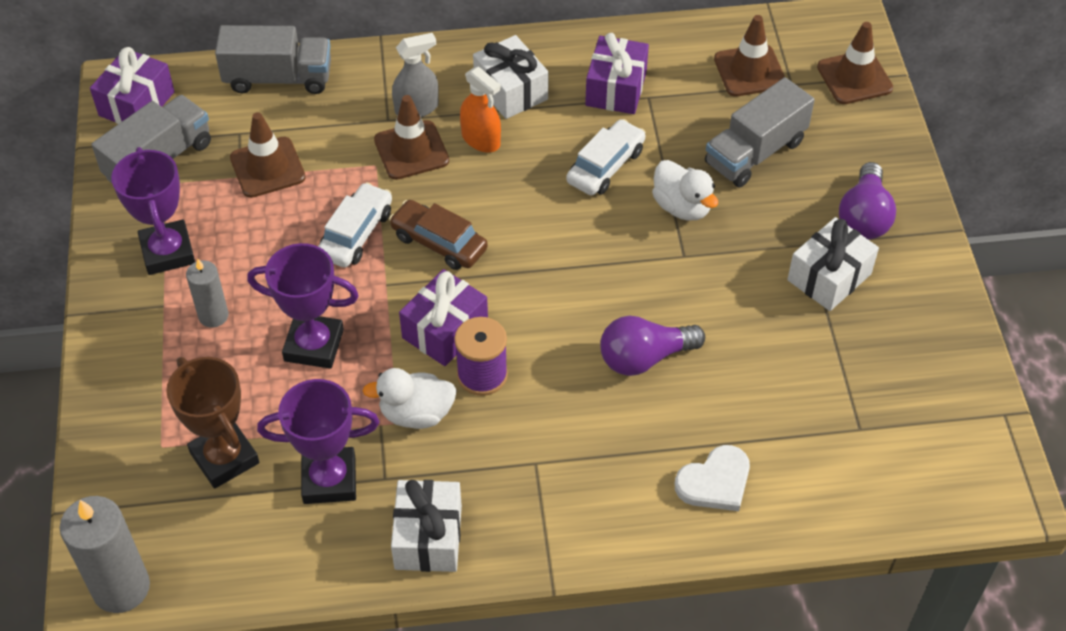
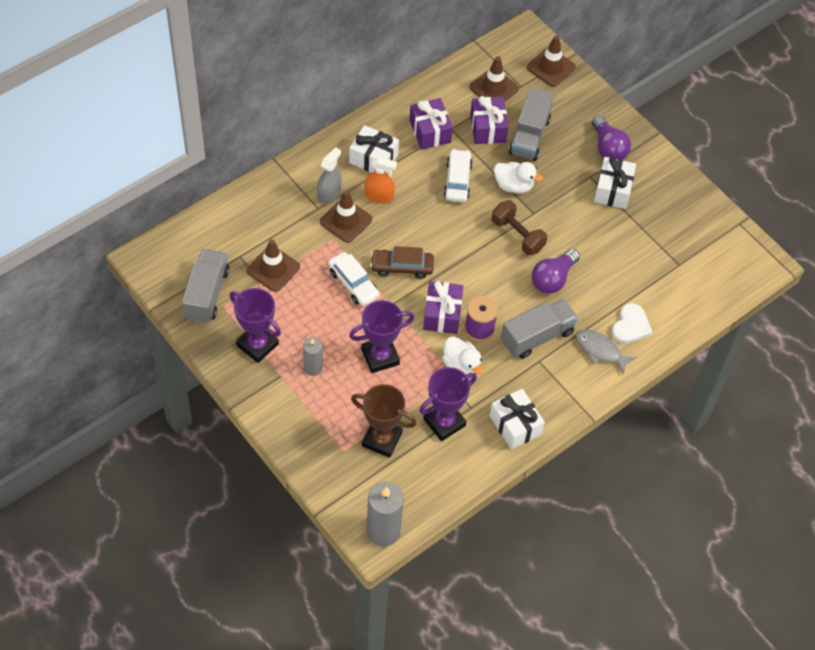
camera: 35 degrees left, 5 degrees up
(136, 104) = (164, 266): purple gift -> purple gift (488, 128)
(278, 78) = (235, 212): grey truck -> grey truck (537, 336)
(356, 234) = (353, 284): white car -> white car turned 150 degrees clockwise
(416, 414) = (461, 366): white duck -> white duck turned 90 degrees counterclockwise
(637, 275) = (517, 235): none -> brown dumbbell
(640, 494) = (600, 350): none -> grey fish

